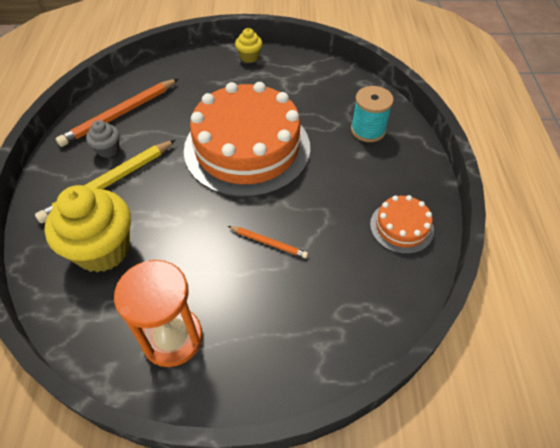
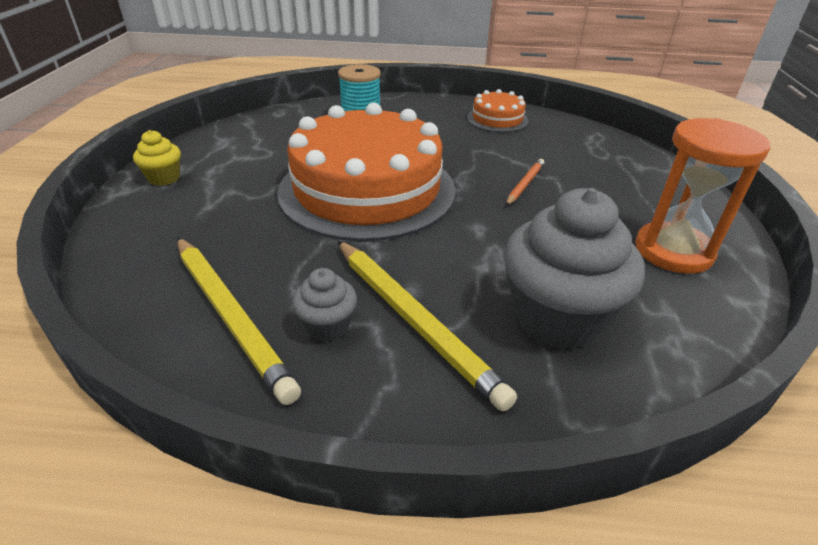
camera: 85 degrees left, 15 degrees down
(103, 249) = (556, 318): yellow cupcake -> grey cupcake
(120, 115) = (231, 316): orange pencil -> yellow pencil

